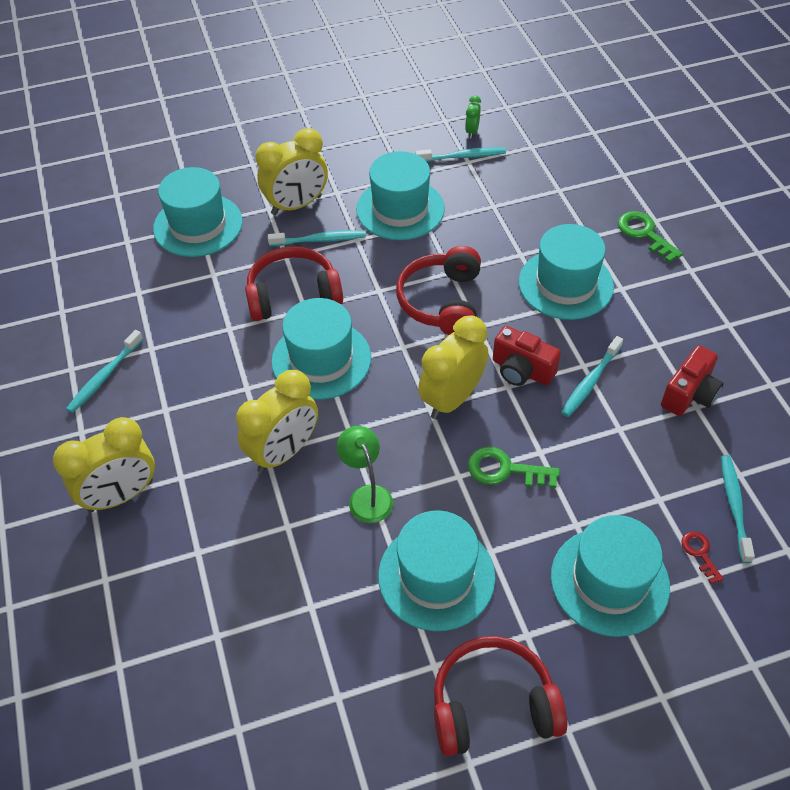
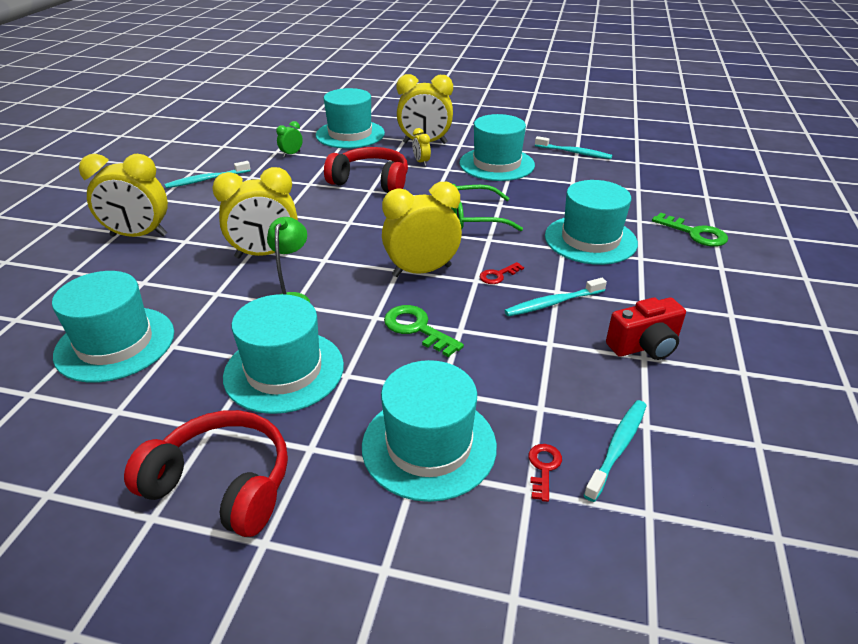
camera: 30 degrees right, 15 degrees down
(320, 240) = (421, 162): turquoise toothbrush -> yellow clock
(321, 359) = (350, 217): turquoise hat -> turquoise hat (115, 343)
(442, 302) = (475, 217): red headphones -> green glasses
(472, 131) = (595, 143): green clock -> green clock (291, 154)
(521, 370) = (498, 275): red camera -> red key
(645, 234) = (695, 233): green key -> green key turned 135 degrees clockwise

